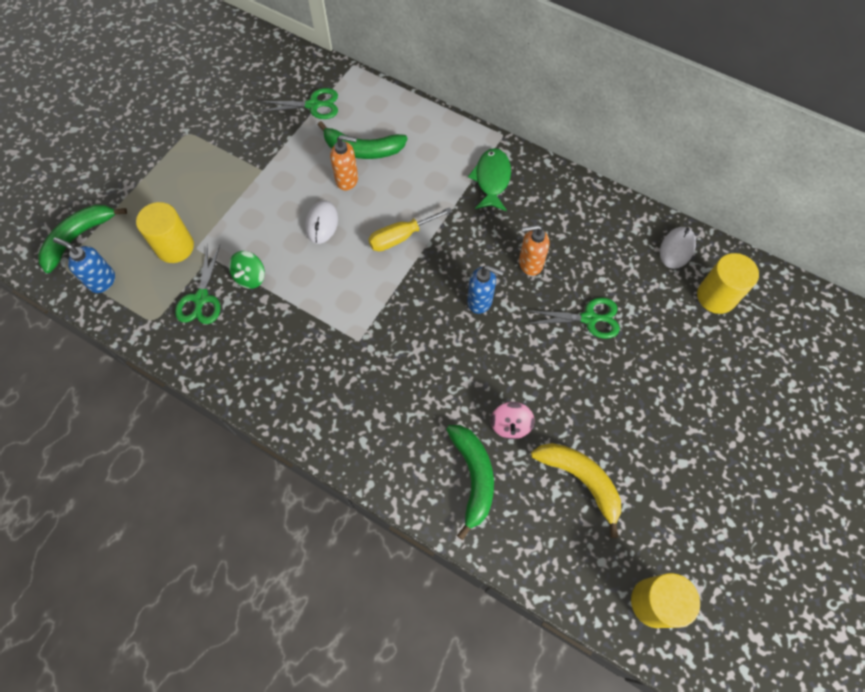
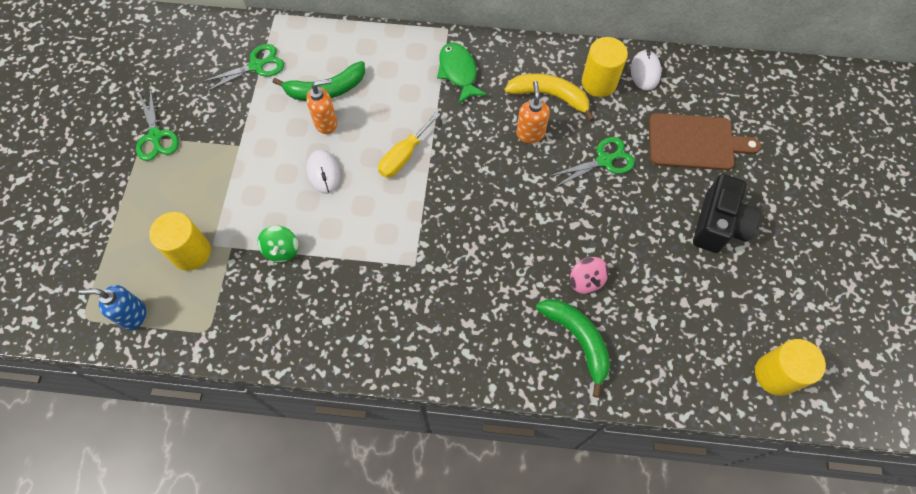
camera: 25 degrees left, 0 degrees up
(78, 238) = (85, 284): green banana -> none
(201, 298) = (244, 290): green scissors -> green scissors (155, 136)
(480, 301) = (504, 184): blue soap dispenser -> none
(530, 263) = (530, 133): orange soap dispenser -> orange soap dispenser turned 120 degrees clockwise
(580, 480) = (667, 301): yellow banana -> yellow banana (549, 96)
(673, 429) = (718, 225): none -> black camera
(692, 338) = (695, 142): none -> brown cutting board
(716, 296) = (696, 99): yellow cylinder -> yellow cylinder (599, 82)

